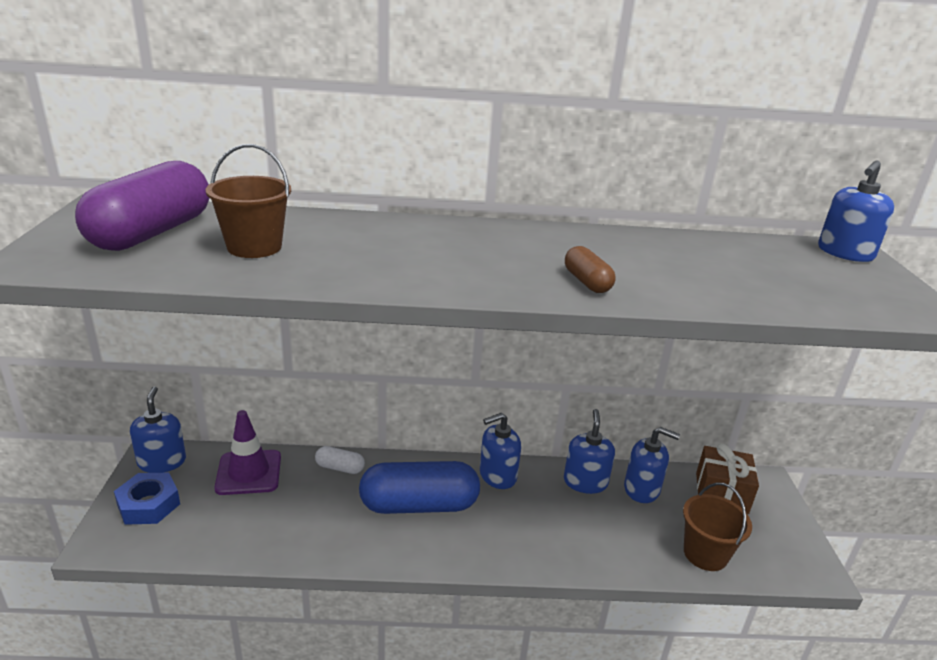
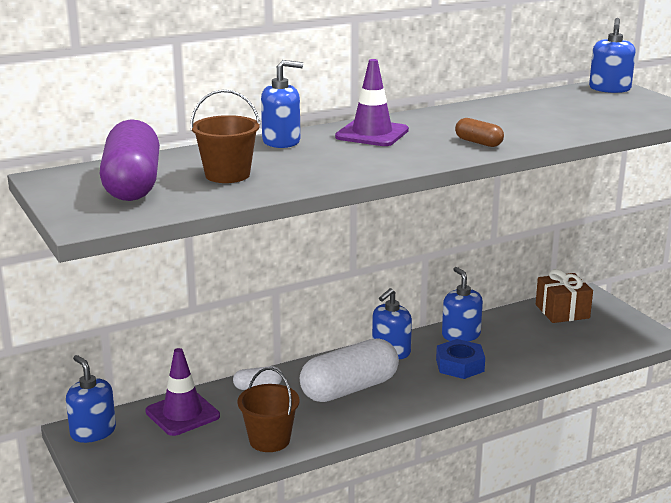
camera: 25 degrees left, 5 degrees down
(149, 504) = (121, 461): blue nut -> blue nut (460, 365)
(419, 505) = (349, 389): blue capsule -> white capsule
(478, 239) = (372, 134): none -> purple traffic cone
(642, 489) = (505, 326): blue soap dispenser -> blue soap dispenser (281, 141)
(705, 554) = (578, 350): brown bucket -> brown bucket (269, 440)

